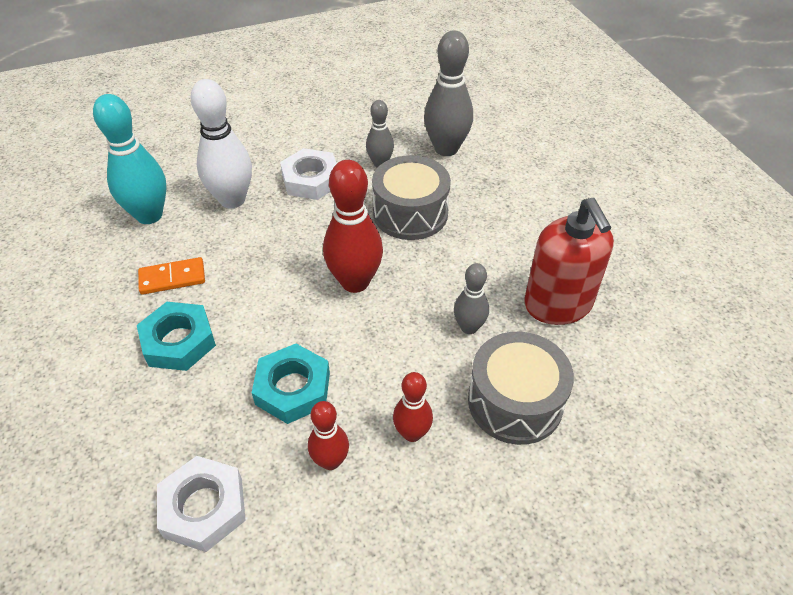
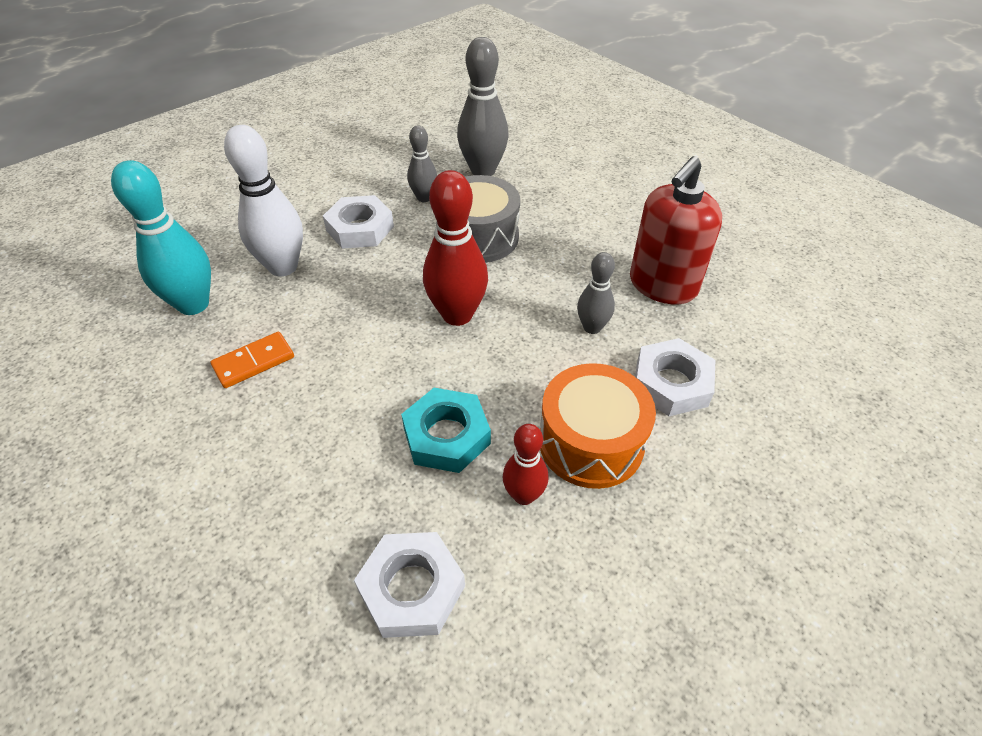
camera: 20 degrees left, 0 degrees up
(179, 341) = (294, 425): turquoise nut -> none
(412, 433) = (591, 442): red bowling pin -> orange drum
(515, 402) = (671, 383): grey drum -> white nut
(558, 305) = (662, 285): red soap dispenser -> red soap dispenser turned 75 degrees clockwise

